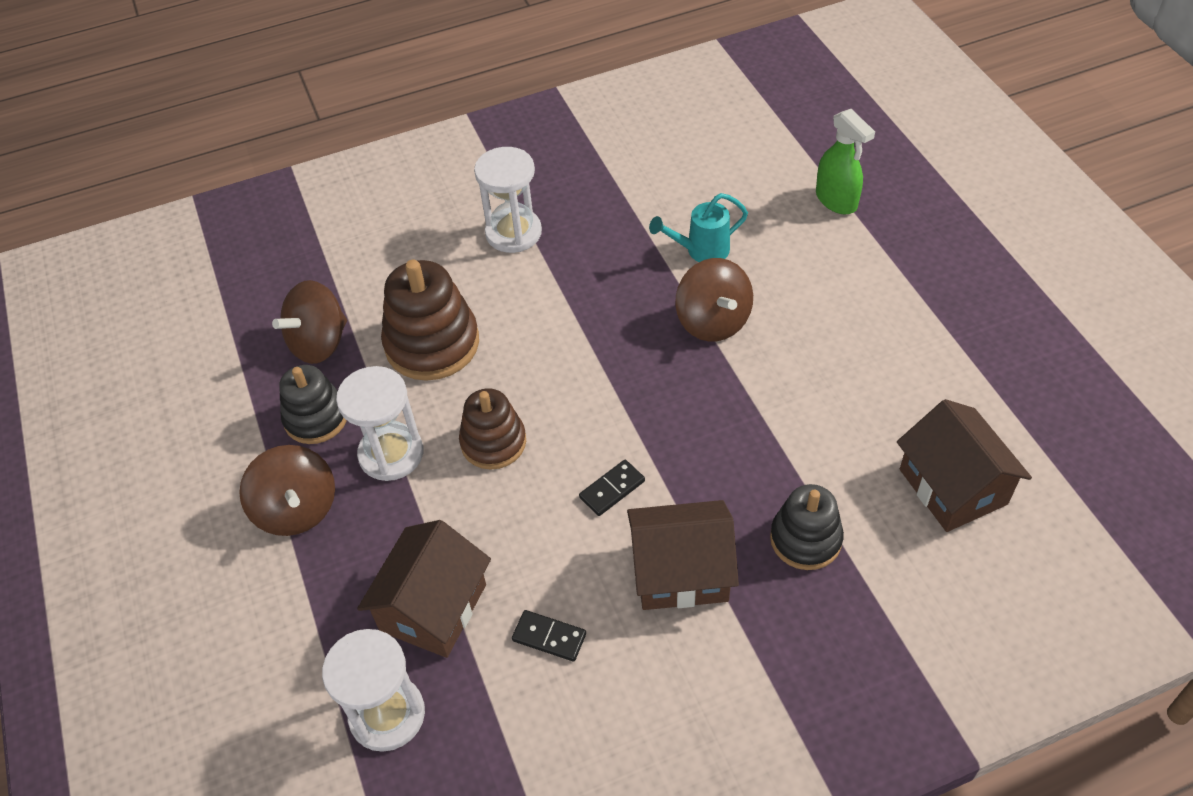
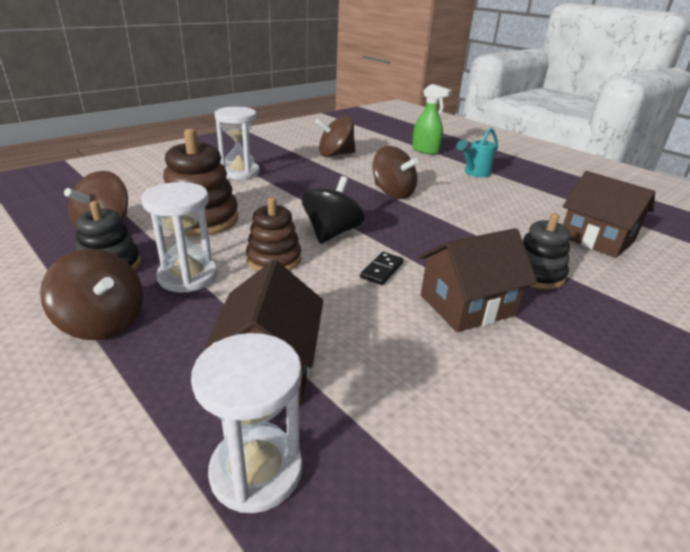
camera: 25 degrees left, 20 degrees down
(549, 637) = (391, 366): black domino -> none
(583, 402) = (331, 233): none -> black spinning top
(676, 196) = (335, 154): none -> brown spinning top
(701, 250) = (364, 170): turquoise watering can -> turquoise watering can (474, 173)

